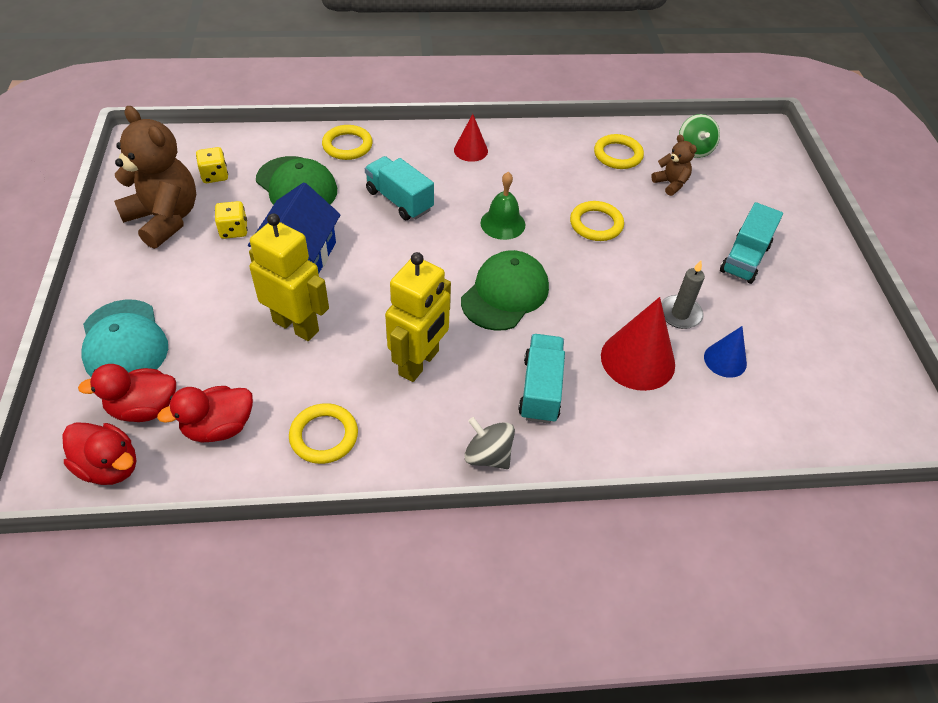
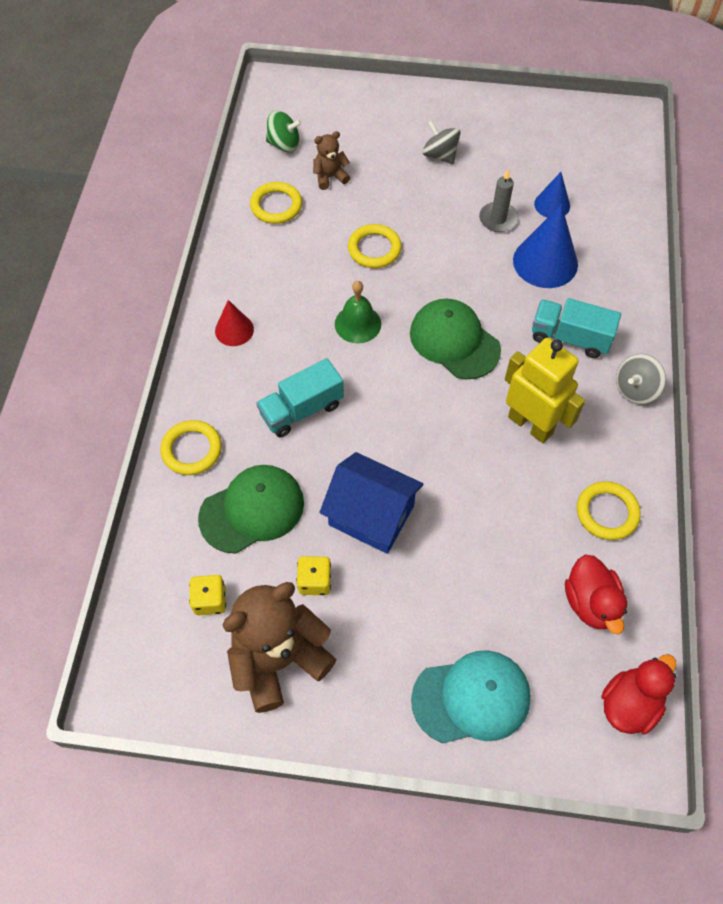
camera: 75 degrees left, 10 degrees up
(144, 408) = (562, 674): red duck -> none
(296, 326) = (470, 526): yellow robot -> none
(637, 360) = (545, 262): red cone -> blue cone
(744, 258) = (440, 155): turquoise truck -> grey spinning top

